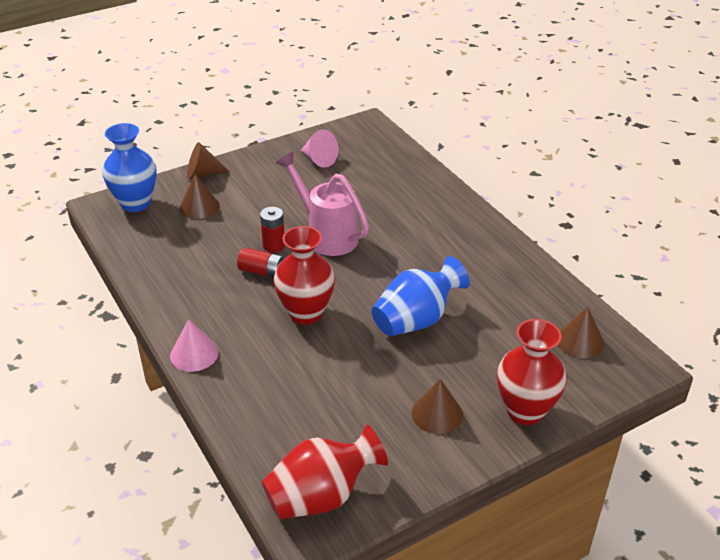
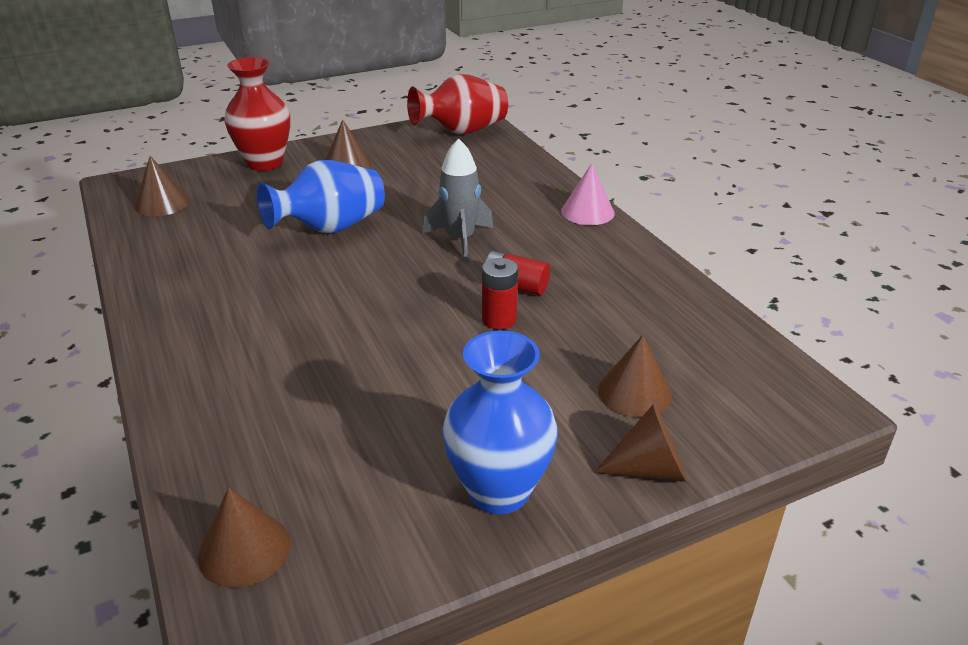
camera: 175 degrees left, 5 degrees down
(135, 203) = (756, 406): blue vase -> blue vase (499, 491)
(306, 313) = (460, 240): red vase -> grey rocket
(319, 160) = (397, 494): pink cone -> none
(326, 235) = (415, 330): pink watering can -> none
(376, 140) = (244, 549): none -> brown cone

